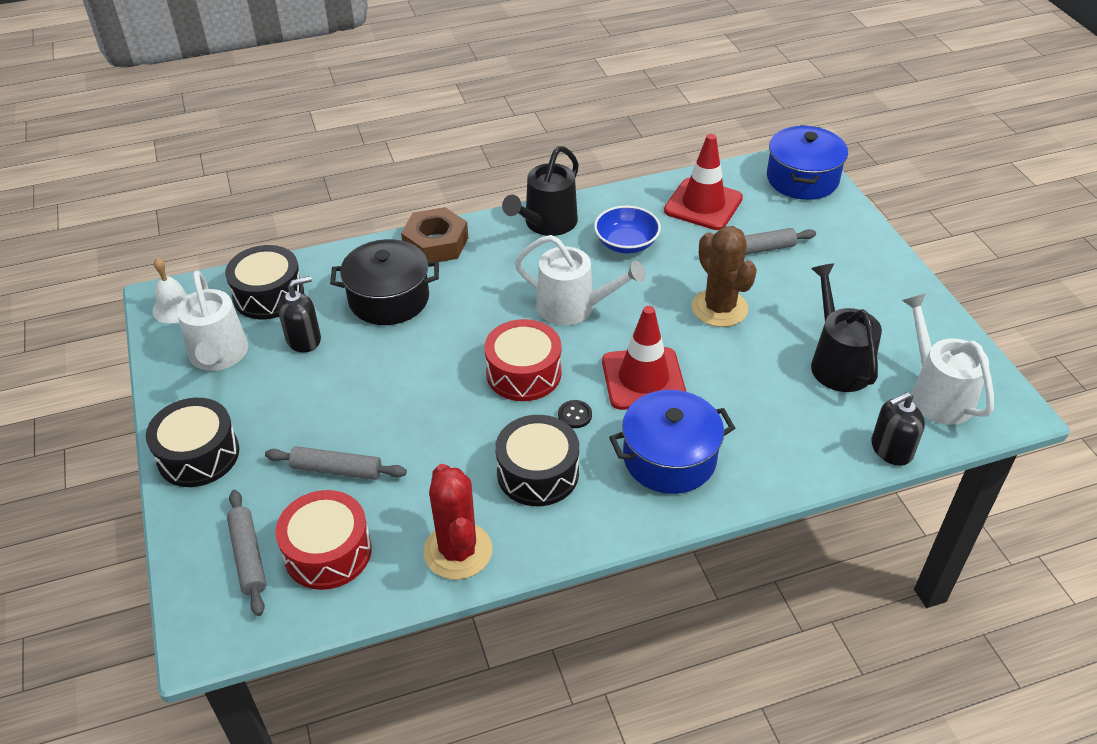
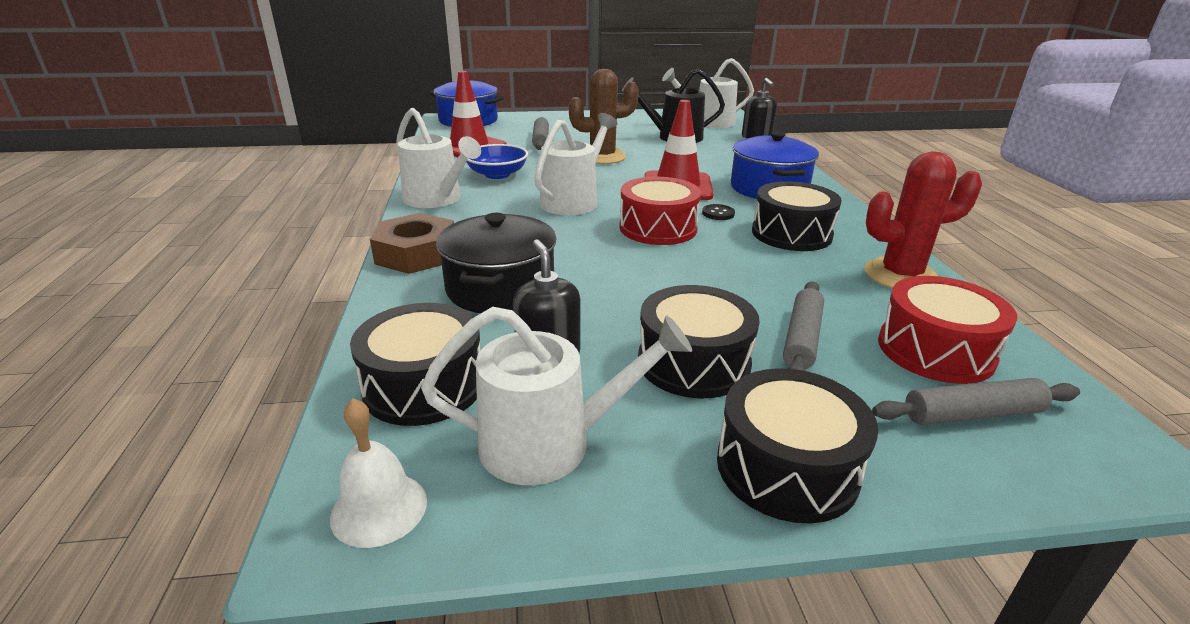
camera: 80 degrees left, 15 degrees down
(300, 410) = (693, 362): none -> black drum
(547, 223) = (437, 199): black watering can -> white watering can

